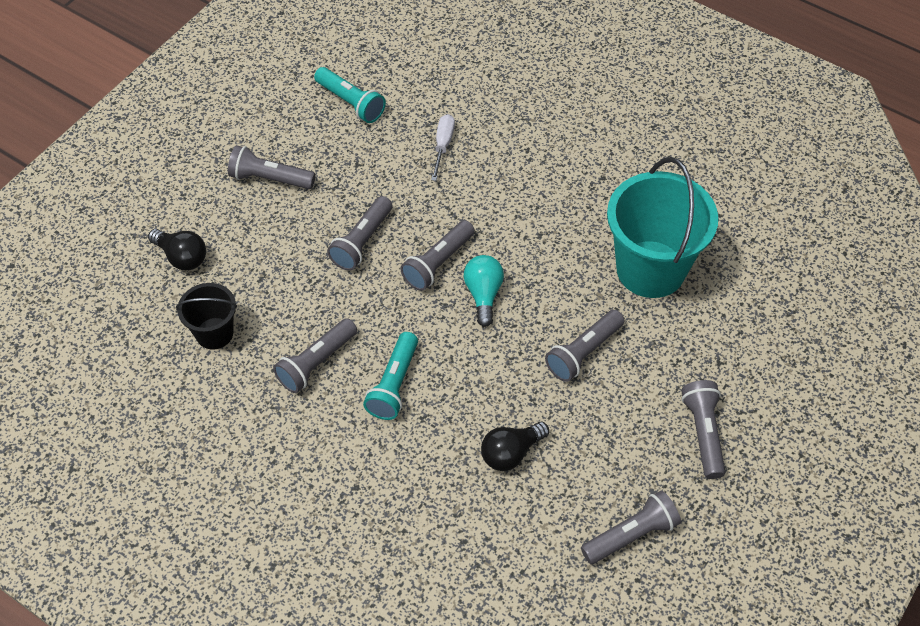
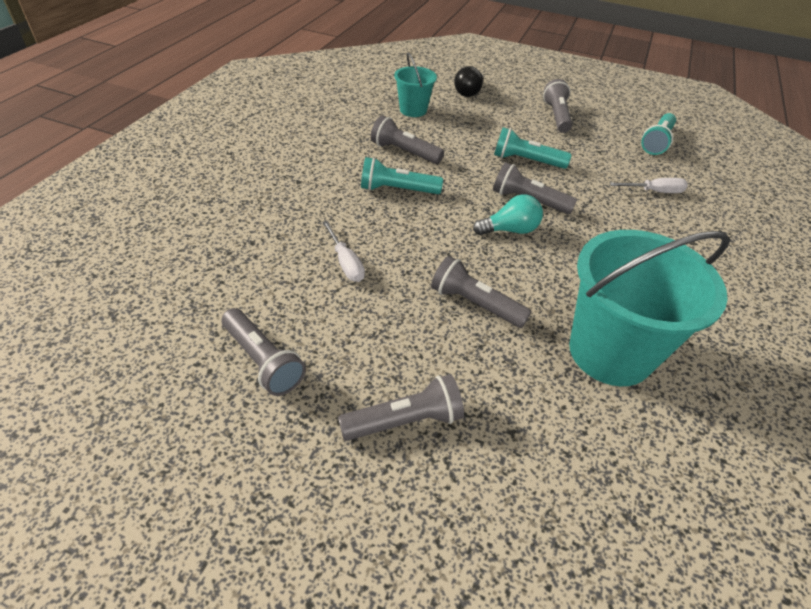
camera: 75 degrees right, 10 degrees down
(214, 333) = (413, 110): black bucket -> turquoise bucket
(362, 241) = (526, 161): grey flashlight -> turquoise flashlight
(511, 453) = (346, 263): black light bulb -> white screwdriver

